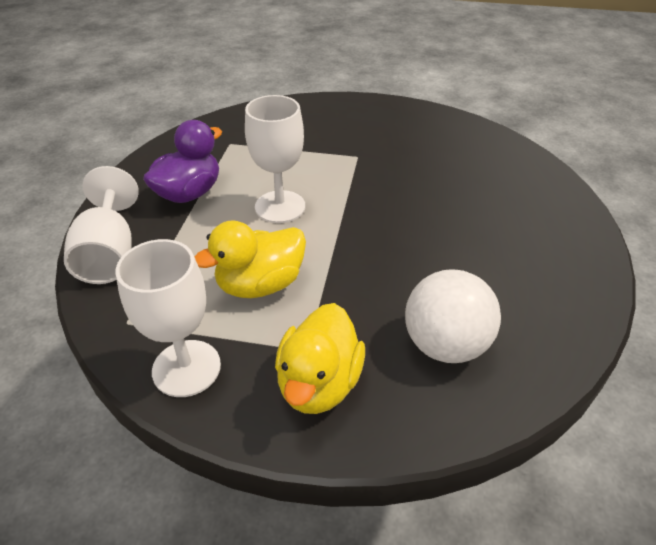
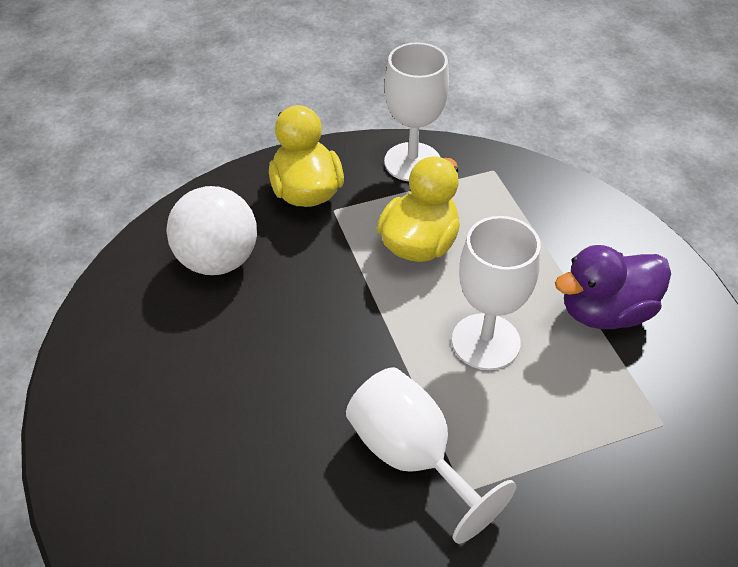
camera: 150 degrees right, 5 degrees up
(109, 254) = (585, 212): white goblet -> white goblet (412, 456)
(189, 193) = (605, 312): purple duck -> purple duck turned 60 degrees clockwise

